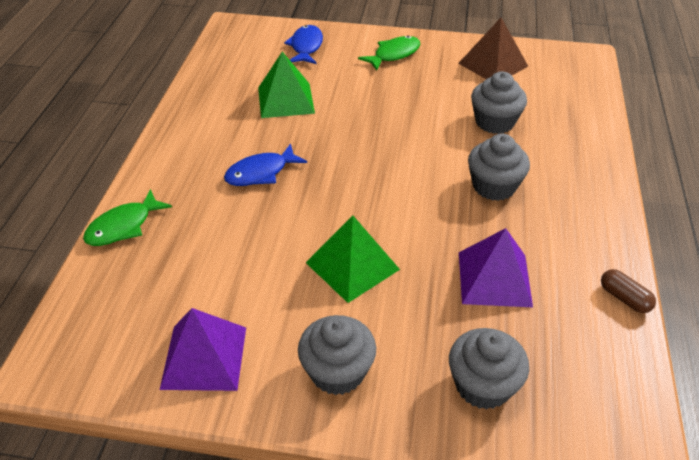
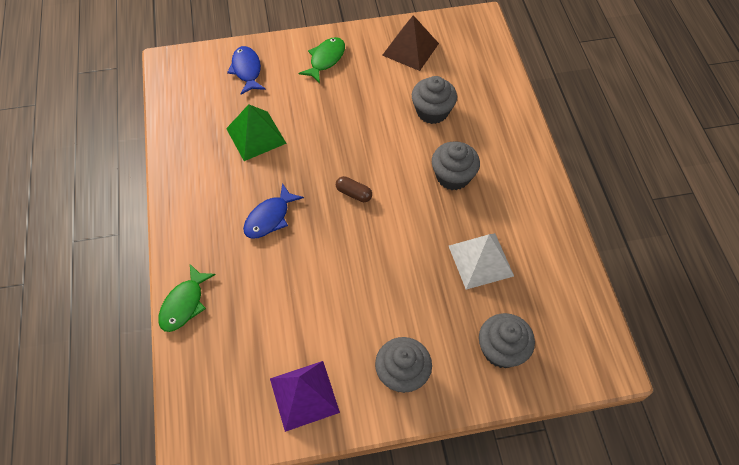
camera: 20 degrees left, 15 degrees up
(352, 266) = (377, 282): green pyramid -> none
(494, 278) = (480, 260): purple pyramid -> white pyramid
(624, 298) = (571, 248): brown capsule -> brown capsule (354, 193)

